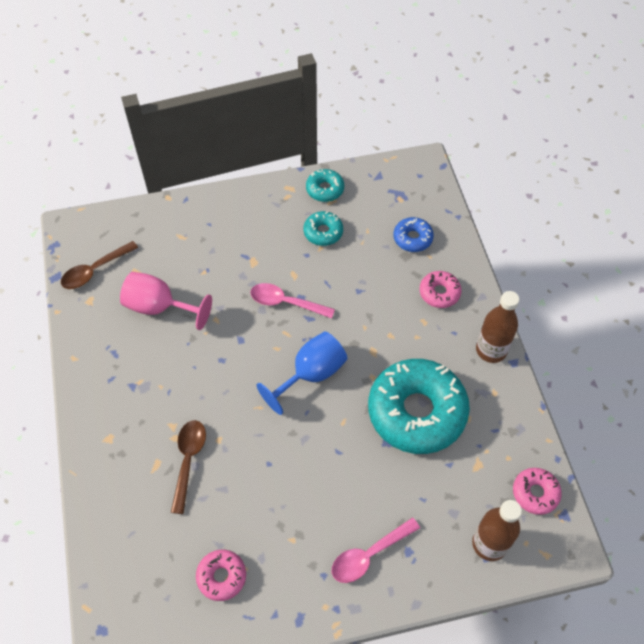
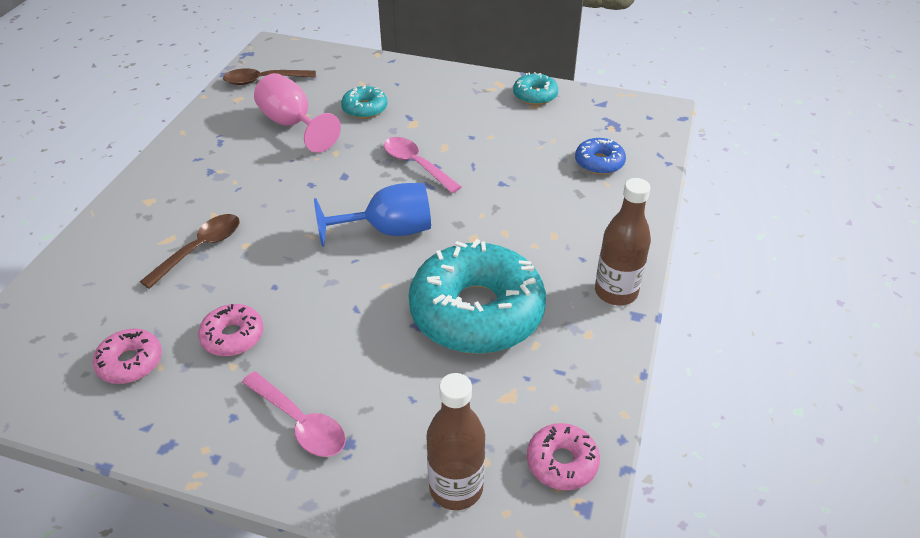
camera: 30 degrees right, 15 degrees down
(323, 232) = (504, 126): turquoise donut -> turquoise donut (365, 108)
(369, 555) = (300, 423): pink spoon -> pink spoon turned 135 degrees counterclockwise
(439, 293) = (593, 218): pink donut -> pink donut (233, 336)

